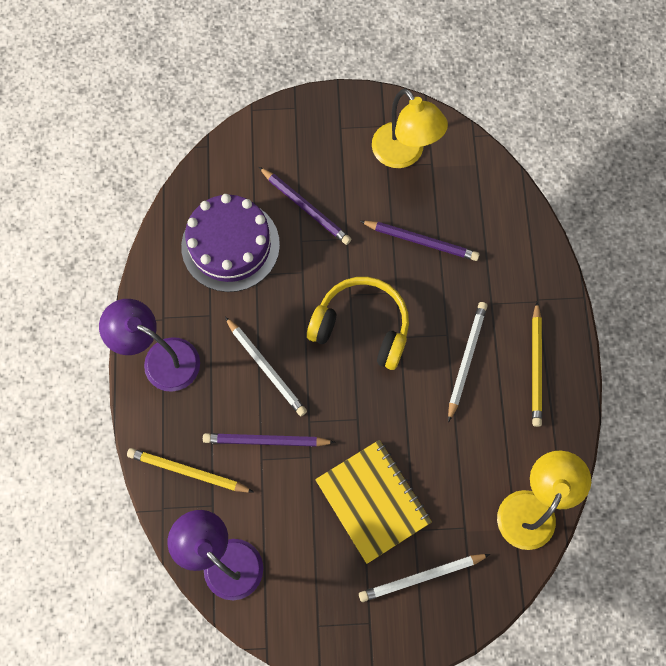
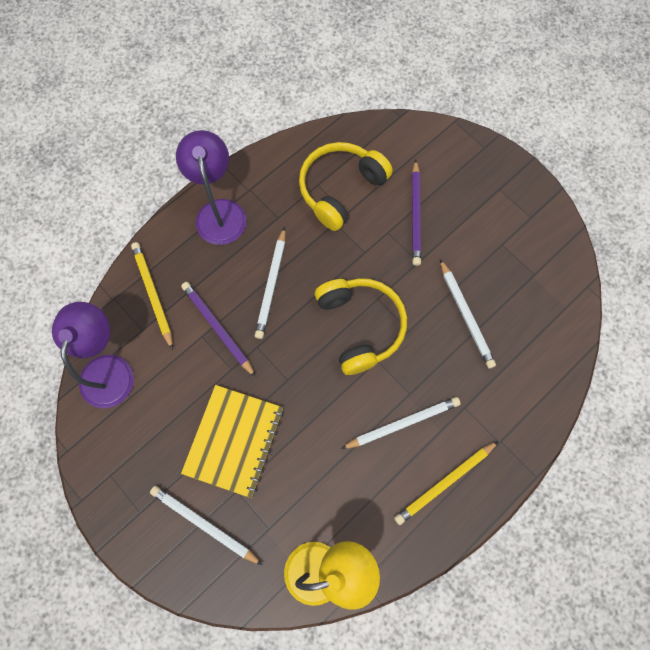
camera: 50 degrees right, 0 degrees up
(230, 245) = (340, 189): purple cake -> yellow headphones
(404, 154) = (522, 249): yellow lamp -> none
(421, 241) = (466, 315): purple pencil -> white pencil

